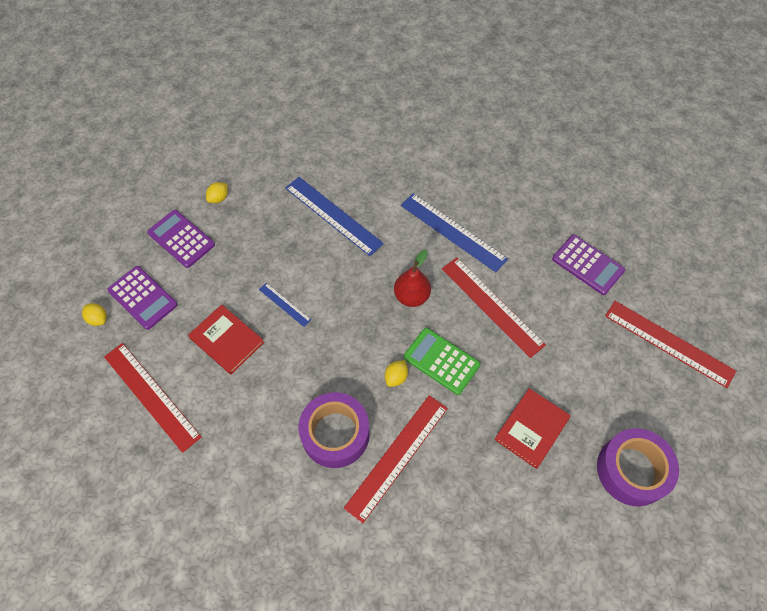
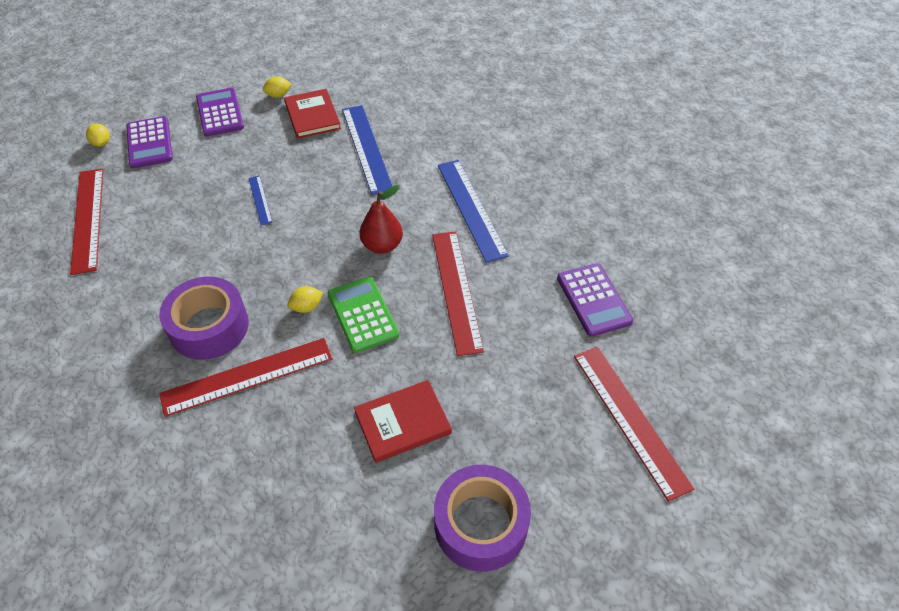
camera: 30 degrees right, 10 degrees down
(227, 340) = (186, 205): red book -> red book (312, 116)

